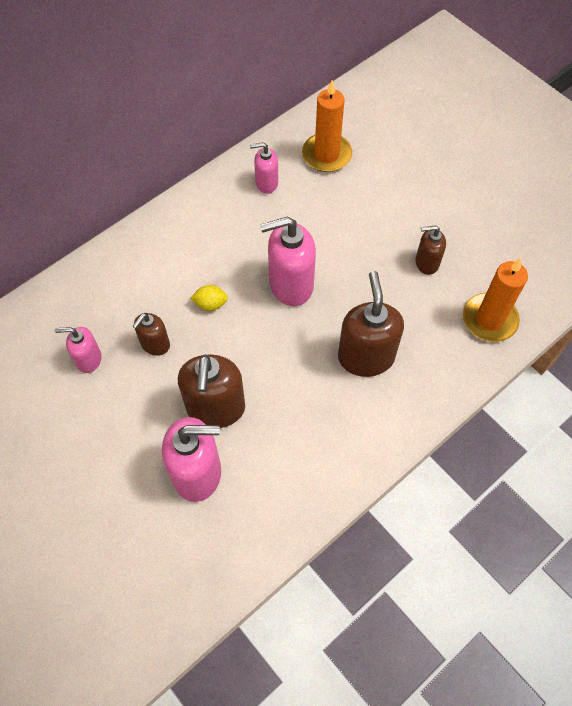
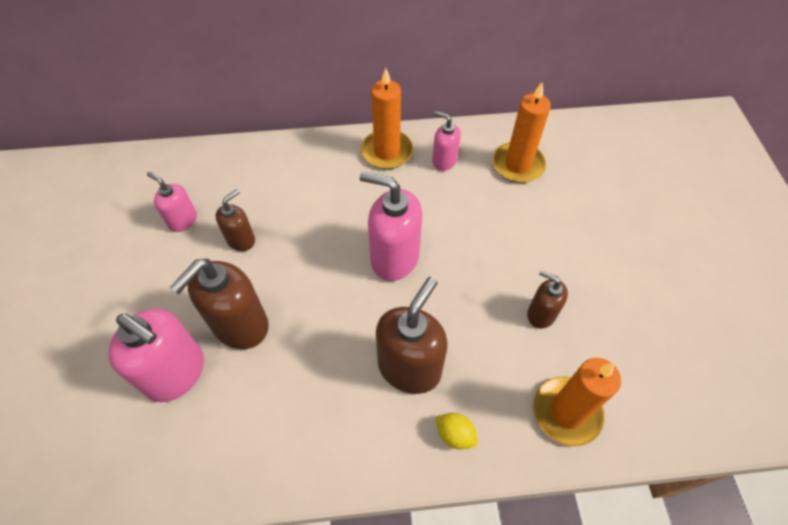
camera: 35 degrees right, 5 degrees down
(155, 344) = (241, 240): brown soap dispenser -> brown soap dispenser turned 150 degrees clockwise
(210, 304) = (313, 234): yellow lemon -> yellow lemon (455, 434)
(213, 201) = (387, 152): none -> orange candle

